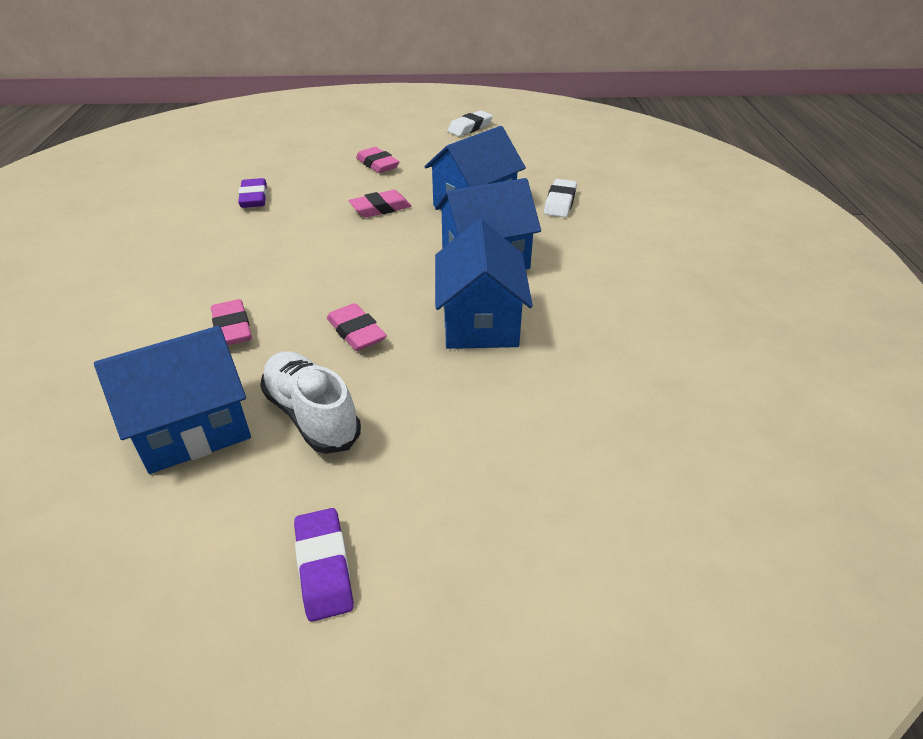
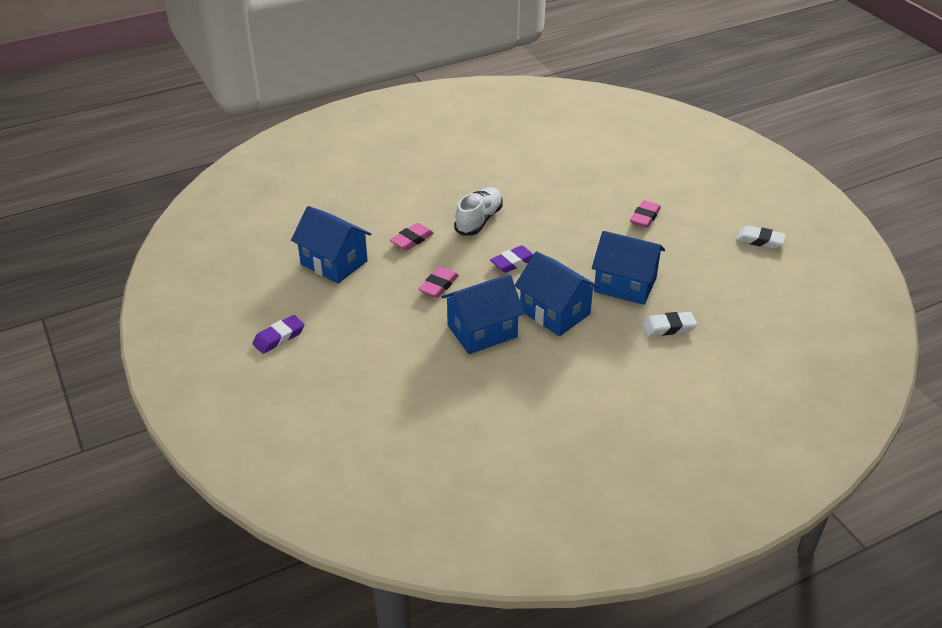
camera: 65 degrees right, 0 degrees up
(254, 198) = (548, 184): purple eraser -> purple eraser (513, 262)
(311, 415) = (364, 296): white shoe -> white shoe (479, 220)
(380, 208) = (582, 243): pink eraser -> none

